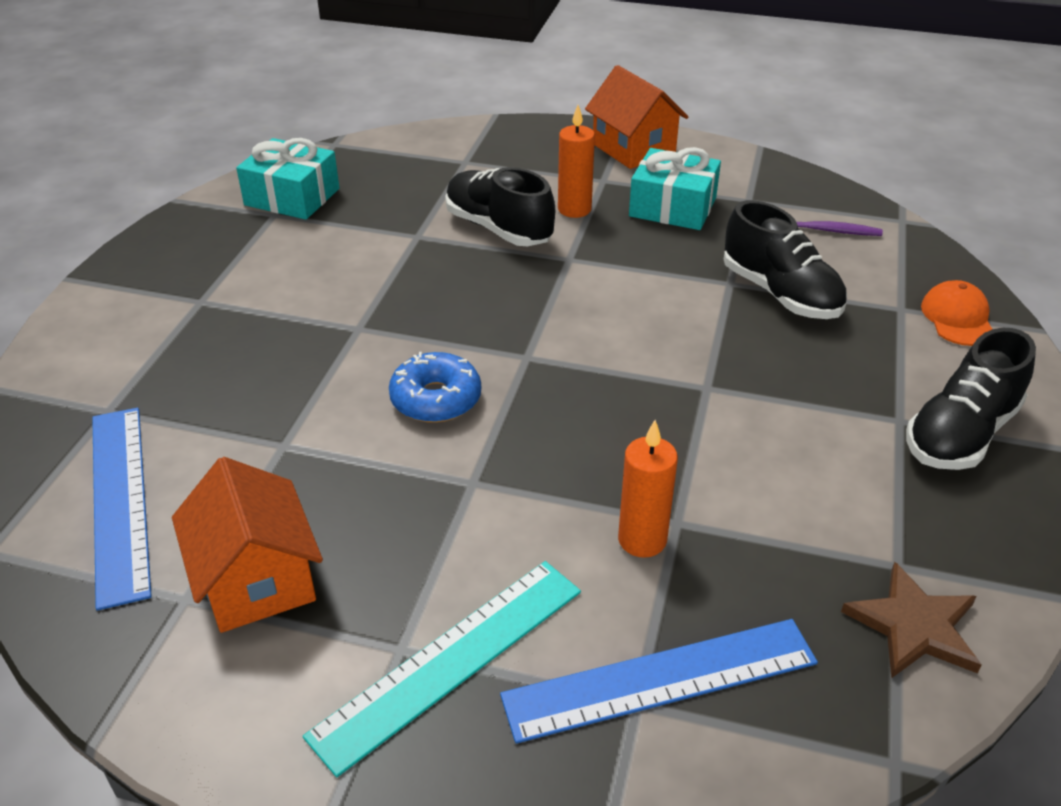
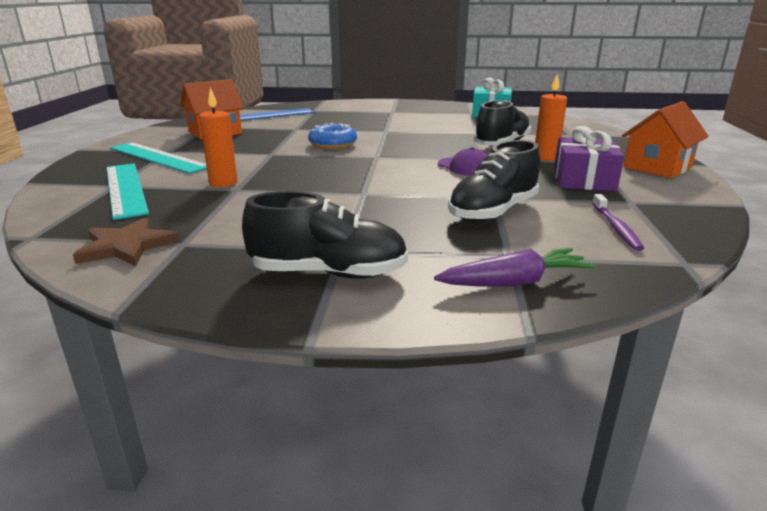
camera: 80 degrees right, 15 degrees down
(604, 281) = (465, 167): none -> purple cap
(660, 679) = (125, 189): blue ruler -> turquoise ruler
(672, 207) = (584, 180): turquoise gift -> purple gift
(957, 318) = (514, 282): orange cap -> purple carrot
(960, 434) = (329, 273): black shoe -> black shoe turned 150 degrees clockwise

